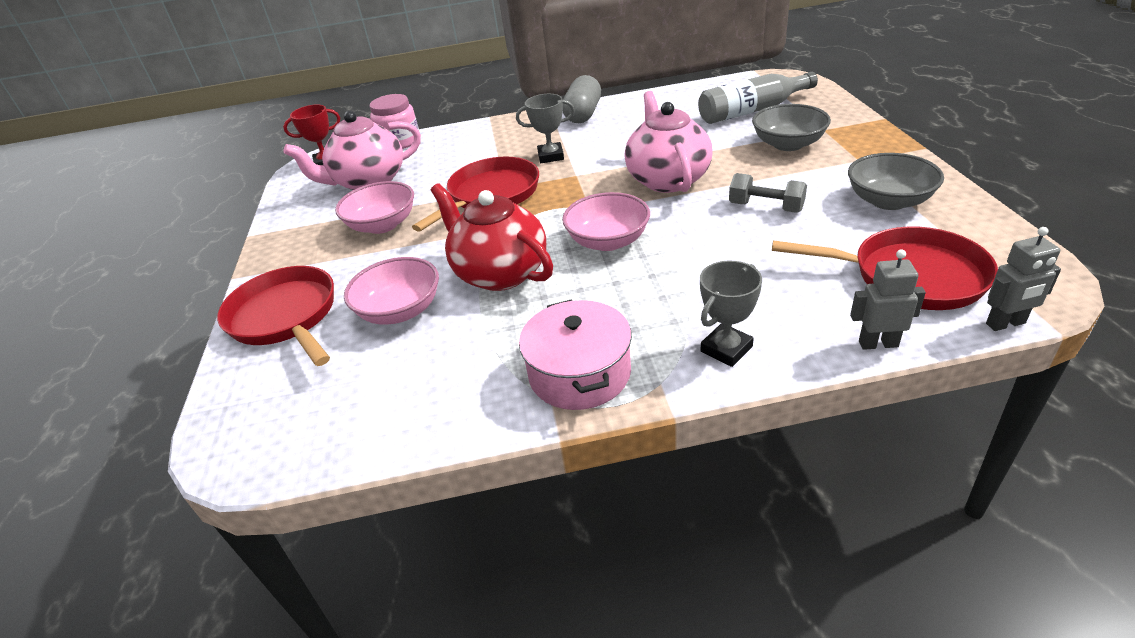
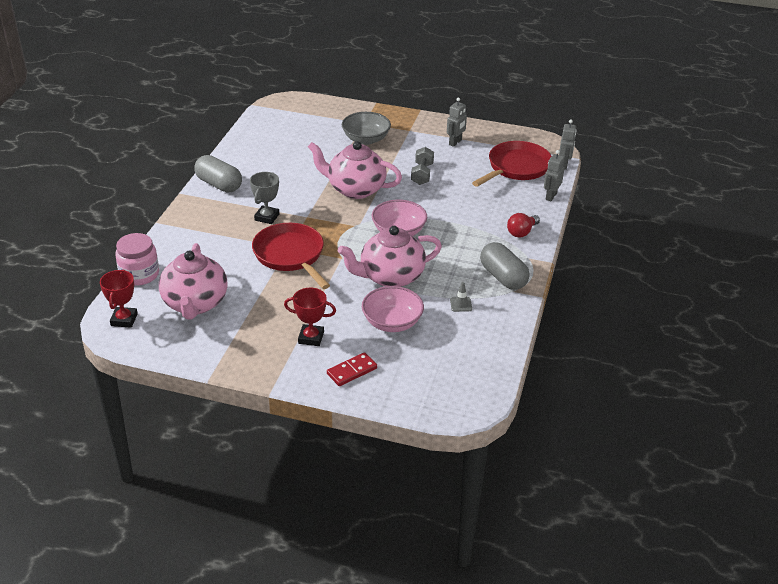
camera: 70 degrees left, 0 degrees up
(286, 317) = (352, 371): red pan -> red domino
(341, 265) = (311, 338): none -> red trophy
(382, 225) = (275, 310): pink bowl -> none
(477, 355) = (461, 304): none -> grey traffic cone
(500, 273) = (390, 277): red teapot -> pink teapot
(579, 373) = (503, 277): pink pot -> grey capsule
(726, 349) = (522, 232): grey trophy -> red light bulb
(752, 110) = (308, 130): grey bottle -> none
(766, 207) = (422, 174): grey dumbbell -> grey dumbbell turned 45 degrees counterclockwise
(888, 201) = (455, 142): grey bowl -> grey robot

